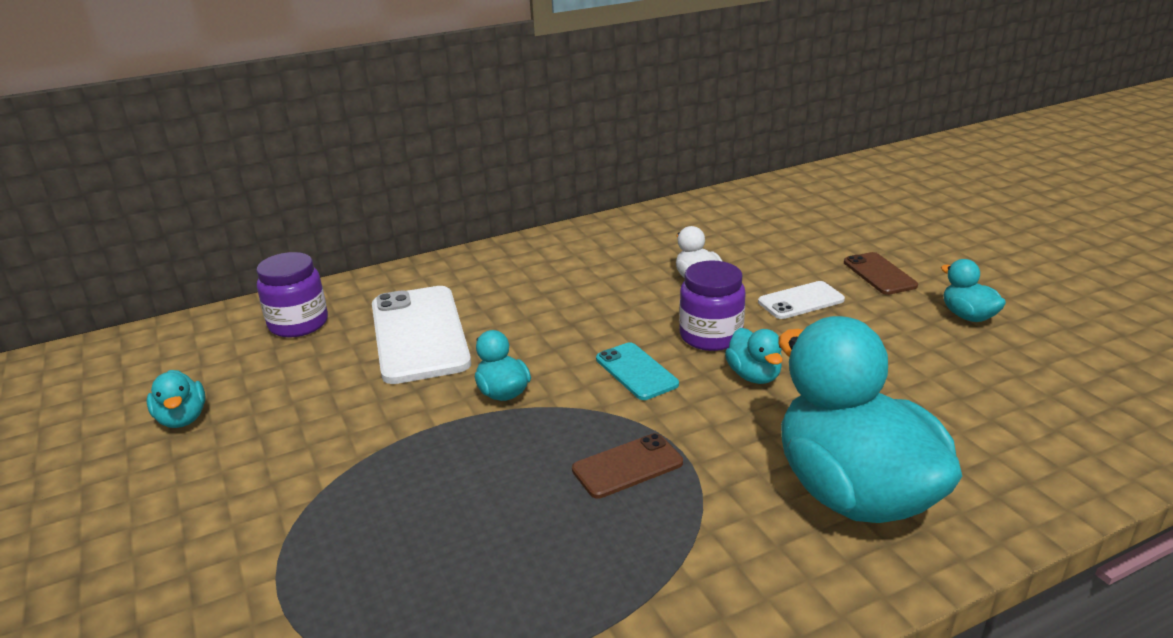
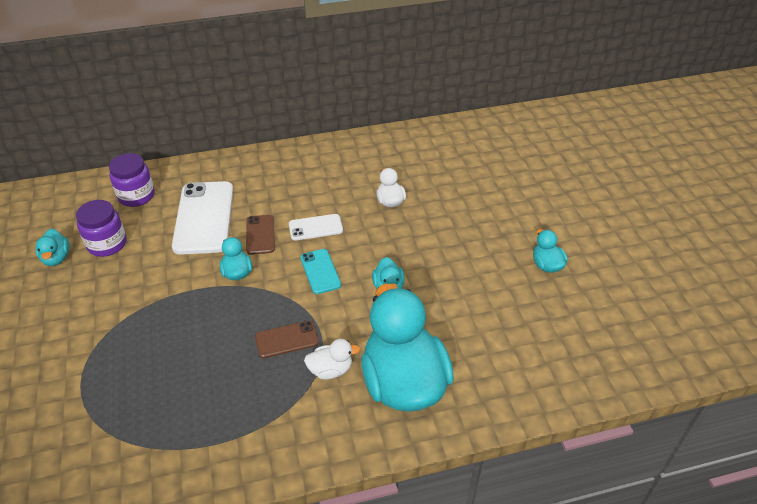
camera: 10 degrees right, 15 degrees up
(710, 336) = (377, 251): purple jar -> purple jar (107, 244)
(723, 495) = (330, 370): none -> white duck
(801, 301) = (447, 233): white phone -> white phone (315, 227)
(879, 274) = (510, 218): brown phone -> brown phone (260, 235)

